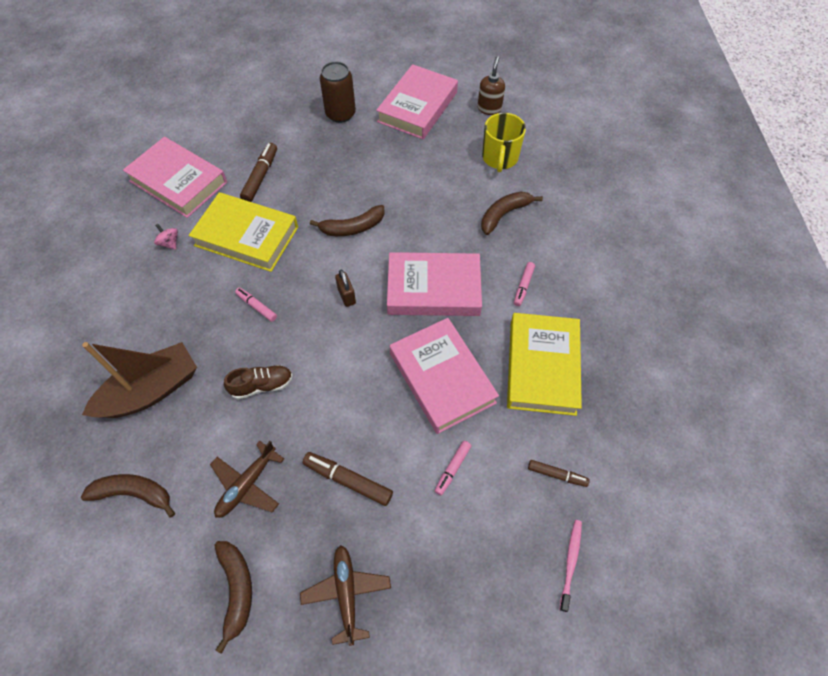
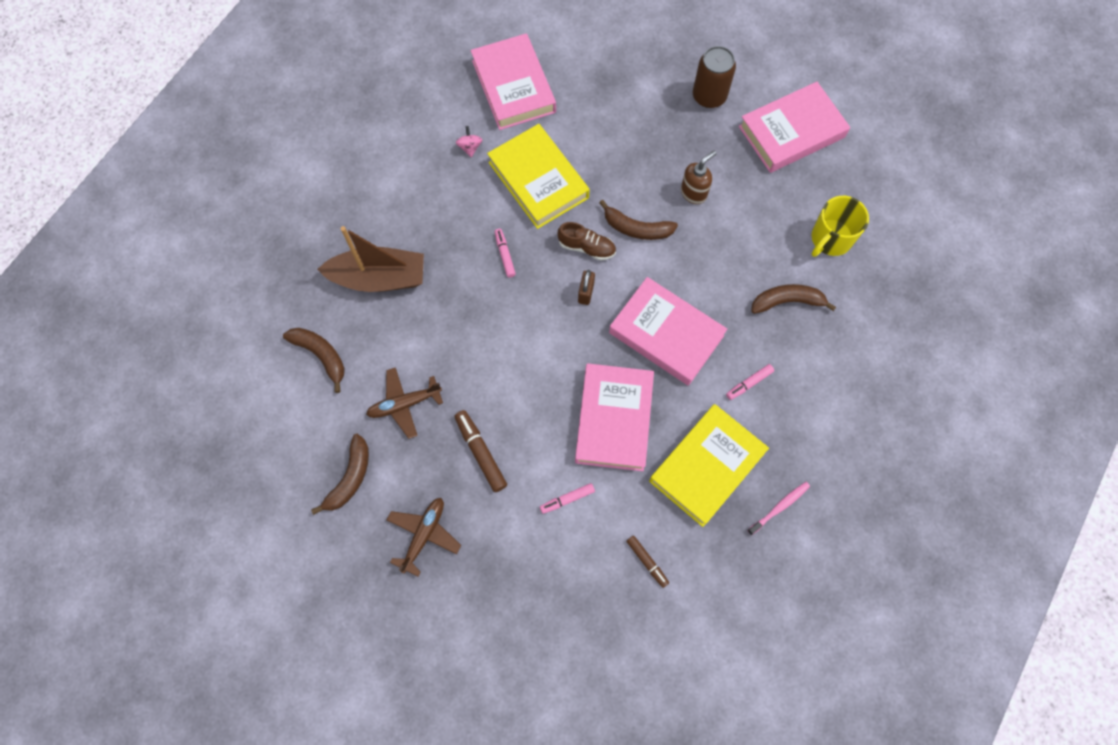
camera: 35 degrees right, 10 degrees up
(260, 177) = (588, 124): brown marker -> none
(262, 385) = (465, 329): brown shoe -> brown shoe (587, 247)
(489, 108) = (864, 176): brown soap dispenser -> brown soap dispenser (694, 193)
(570, 562) = (604, 632): pink toothbrush -> pink toothbrush (779, 507)

